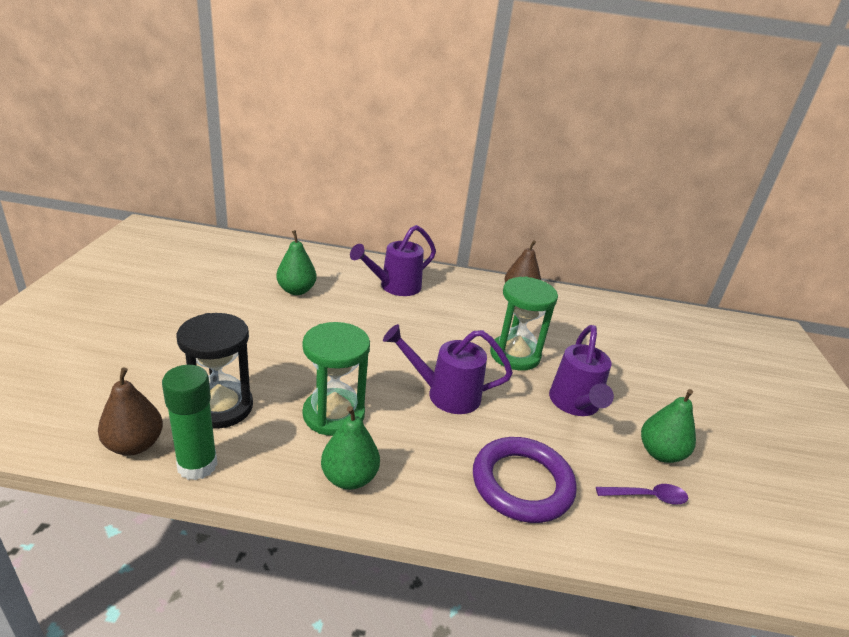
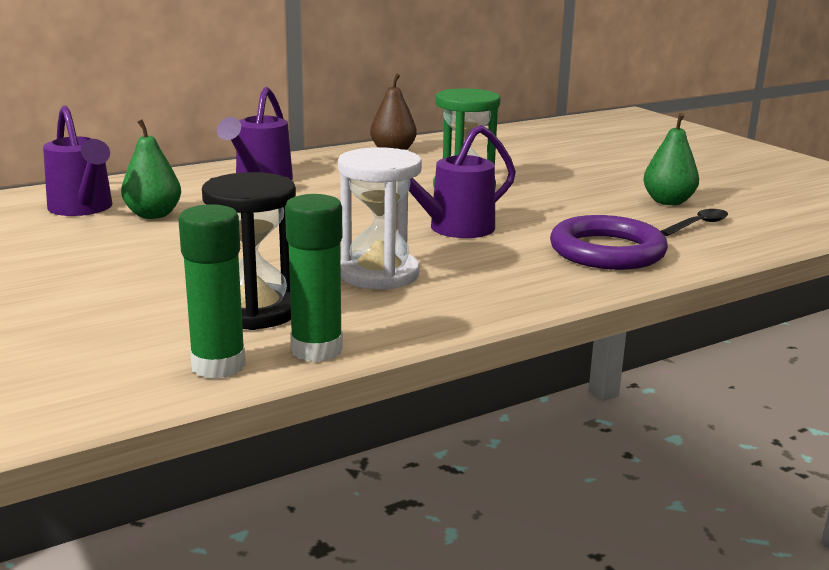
camera: 35 degrees left, 10 degrees down
(134, 445) = (218, 366): brown pear -> green glue stick
(333, 414) = (379, 274): green hourglass -> white hourglass
(349, 478) = (472, 301): green pear -> none
(575, 404) = (565, 199): purple watering can -> purple watering can (83, 209)
(647, 497) = (698, 225): purple spoon -> black spoon

